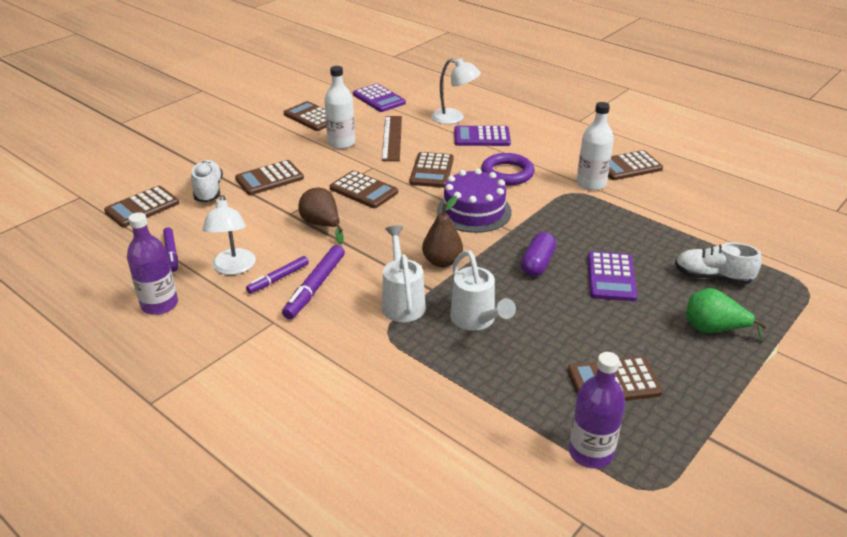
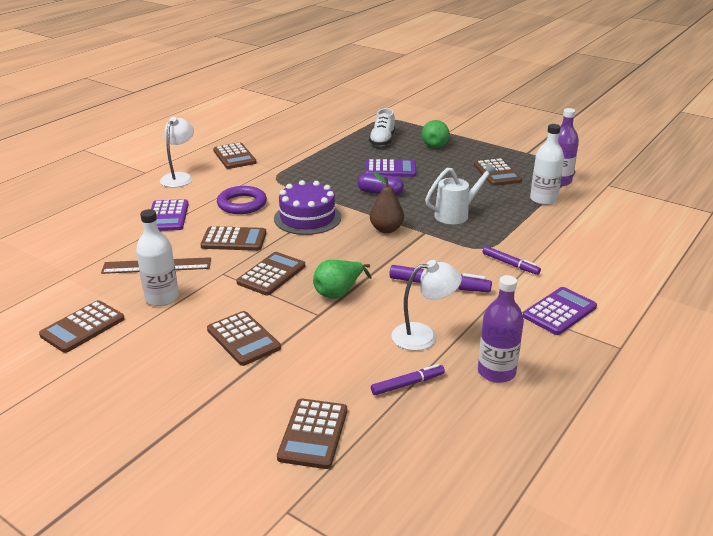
camera: 95 degrees left, 5 degrees down
(142, 207) = (313, 434): brown calculator -> brown calculator turned 60 degrees clockwise
(208, 191) = (271, 382): white shoe -> none
(278, 278) = (432, 306): purple marker -> purple marker (510, 264)
(322, 225) = (339, 292): brown pear -> green pear
(379, 99) = (47, 281): purple calculator -> purple calculator (559, 312)
(402, 302) = (445, 243): white watering can -> none
(454, 118) = (119, 232): white lamp -> white lamp (179, 177)
(591, 183) = (261, 171): white bottle -> white bottle (543, 199)

